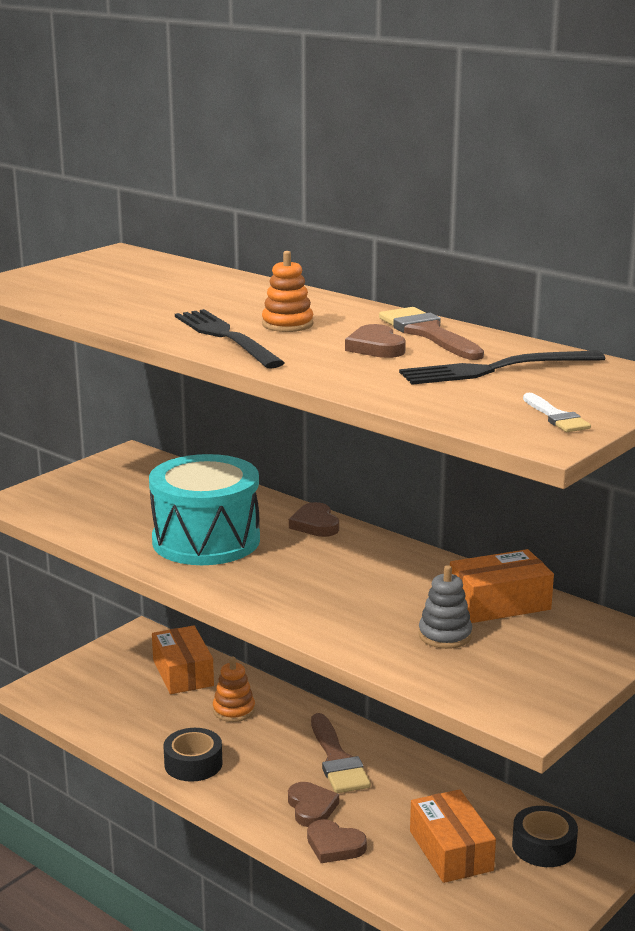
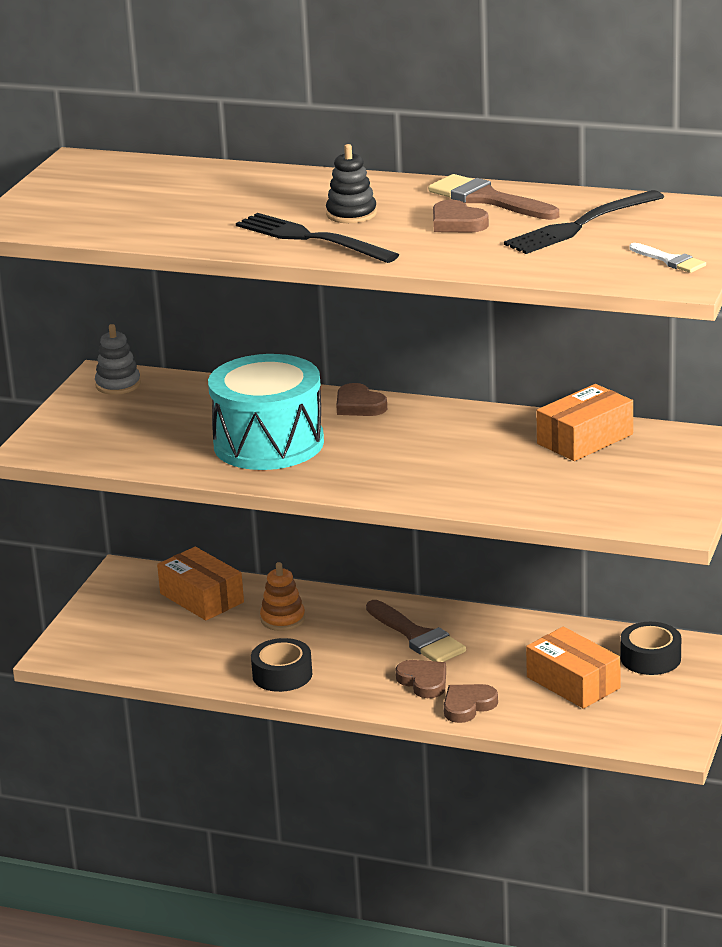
camera: 20 degrees left, 5 degrees up
(287, 324) = (351, 214): orange stacking toy -> black stacking toy
(334, 845) = (468, 706): brown heart -> brown heart turned 135 degrees clockwise
(445, 635) = (560, 476): grey stacking toy -> grey stacking toy (118, 385)

